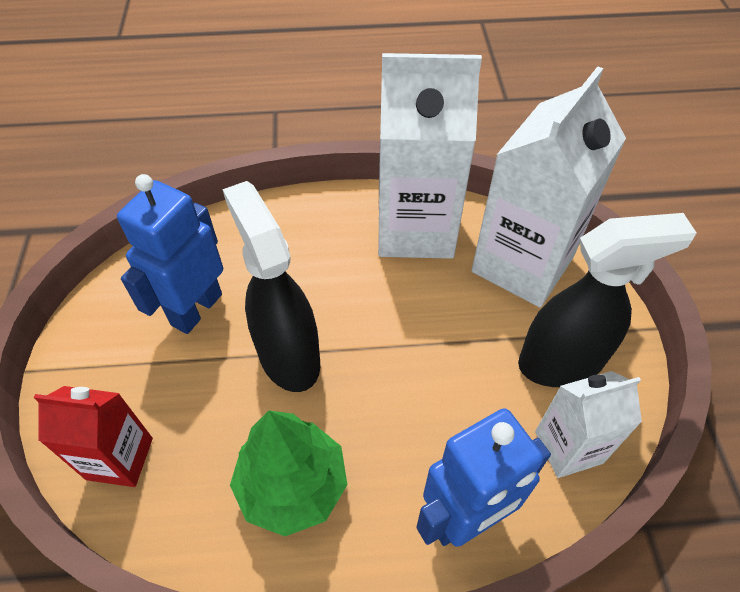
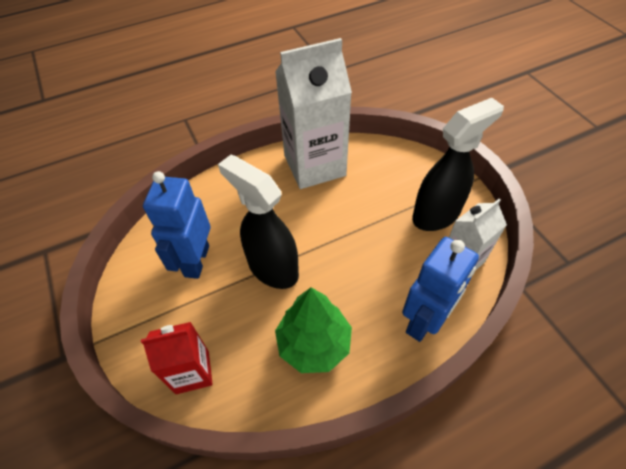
camera: 20 degrees left, 0 degrees up
(522, 264) = (388, 166): white carton -> none

